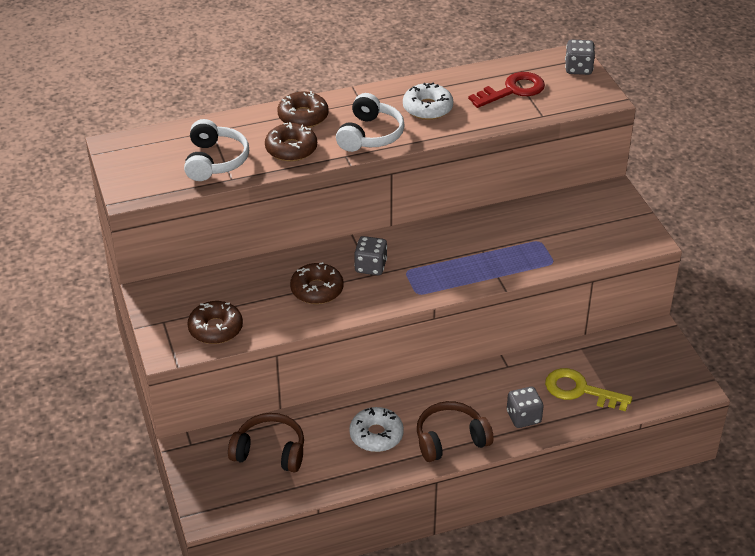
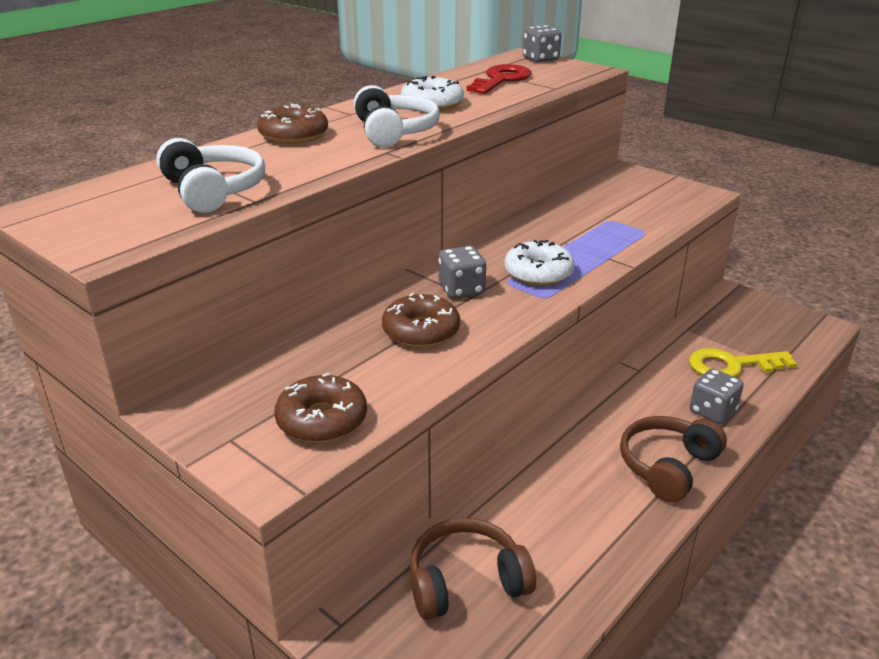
camera: 30 degrees left, 10 degrees down
(291, 149) = (309, 160): brown donut -> none
(376, 435) = (580, 498): white donut -> white donut (538, 273)

